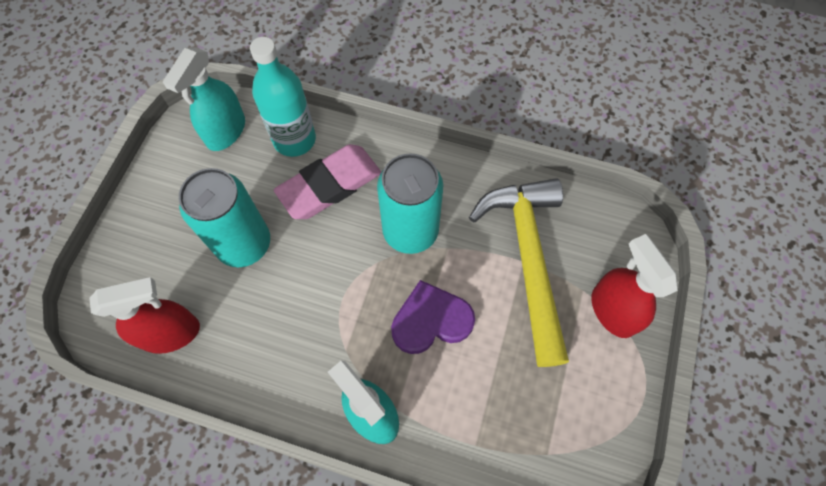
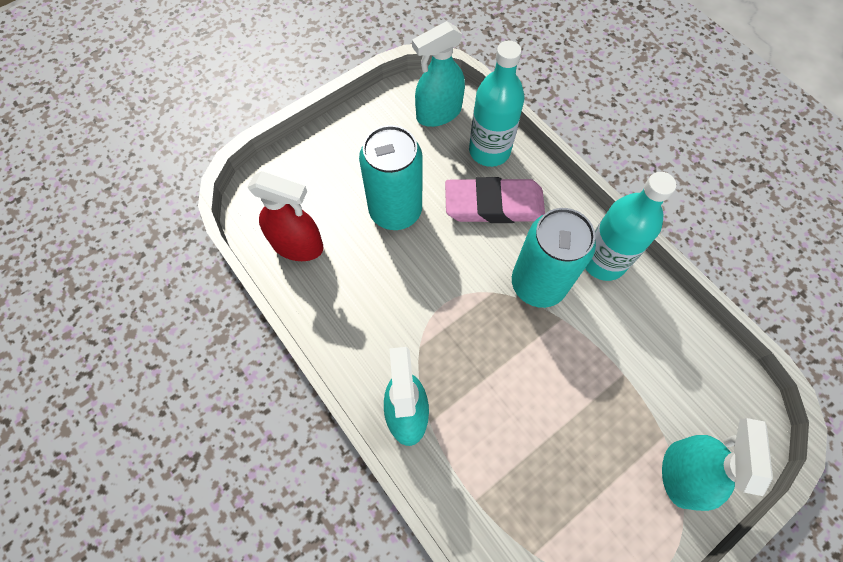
camera: 35 degrees right, 0 degrees up
(431, 320) = (506, 370): purple heart -> none
(450, 178) = (603, 261): none -> turquoise bottle
(528, 258) = (629, 374): yellow hammer -> none
(612, 310) = (681, 473): red spray bottle -> turquoise spray bottle

